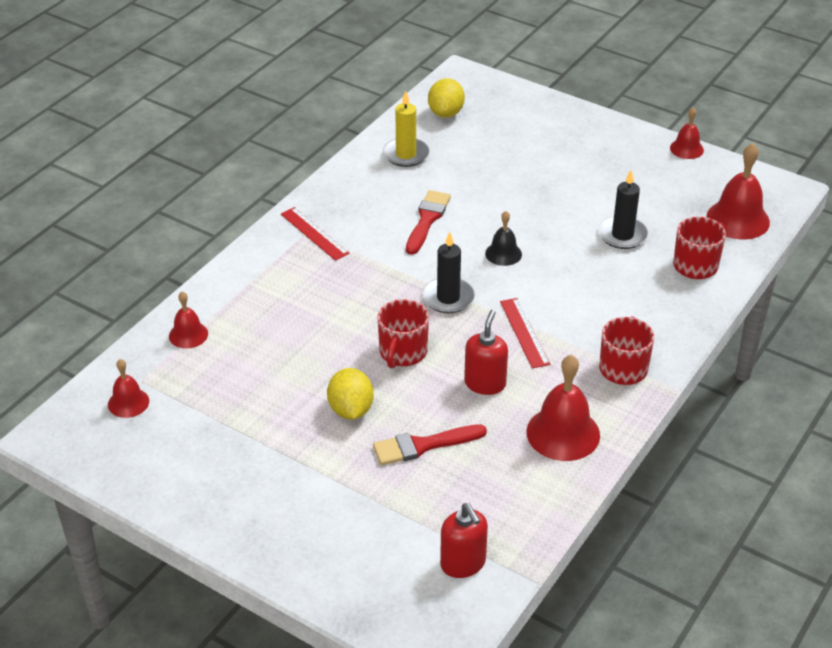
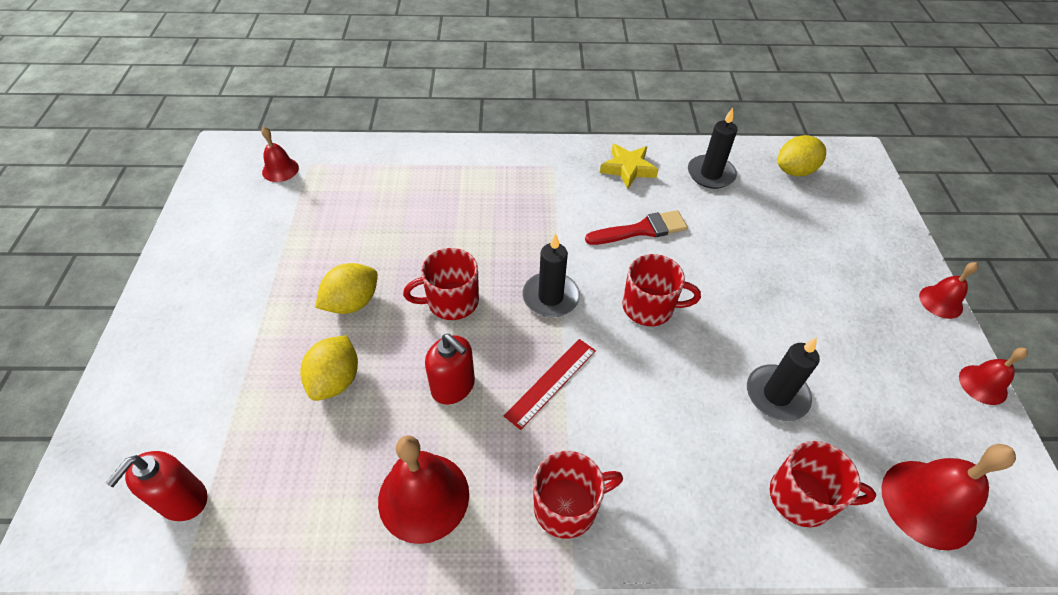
camera: 55 degrees right, 10 degrees up
(188, 335) = (377, 162): red bell -> red bell (940, 301)
(314, 233) = (554, 171): red ruler -> none
(355, 193) = (628, 169): none -> yellow star
(406, 154) = (710, 174): yellow candle -> black candle
(423, 445) = (335, 380): red brush -> yellow lemon
(485, 383) = (453, 386): red soap dispenser -> red soap dispenser turned 60 degrees clockwise
(503, 253) = (649, 307): black bell -> red mug

